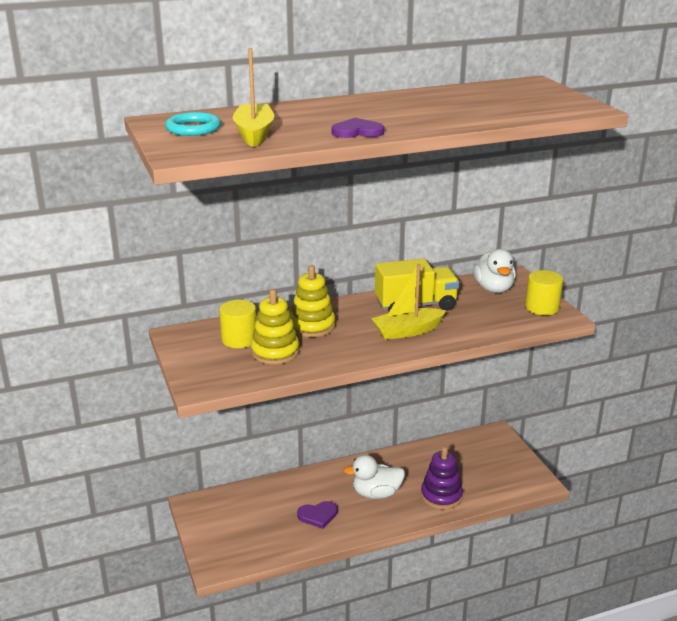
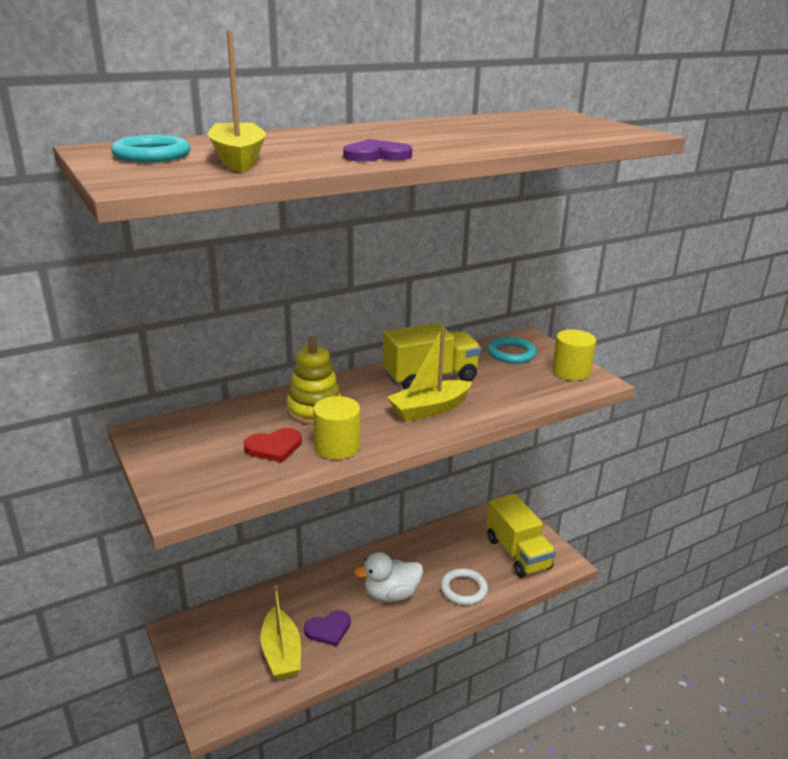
camera: 10 degrees left, 0 degrees up
(239, 339) = (226, 433): yellow cylinder -> yellow cylinder (337, 447)
(275, 352) = (274, 447): yellow stacking toy -> red heart
(276, 529) = (281, 653): none -> yellow boat
(441, 496) = (463, 589): purple stacking toy -> white ring
(493, 289) = (511, 353): white duck -> turquoise ring
(498, 471) = (518, 553): none -> yellow truck

